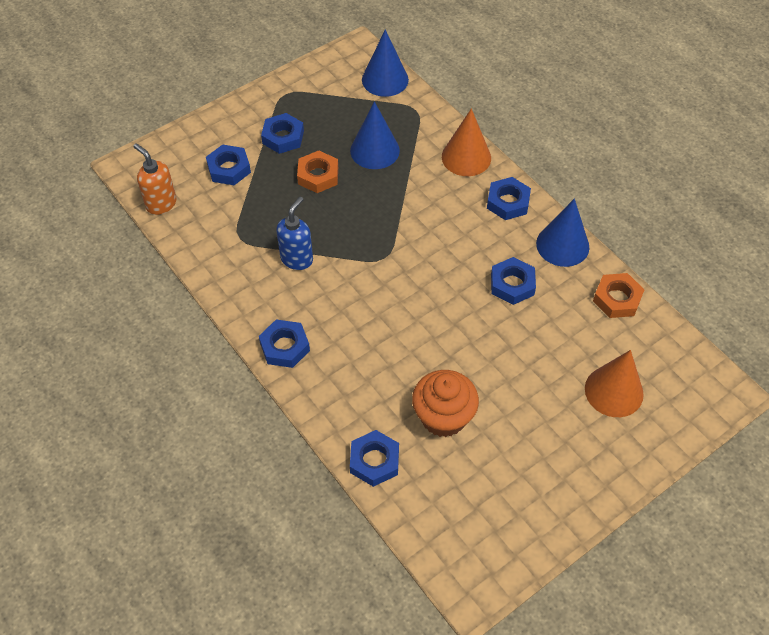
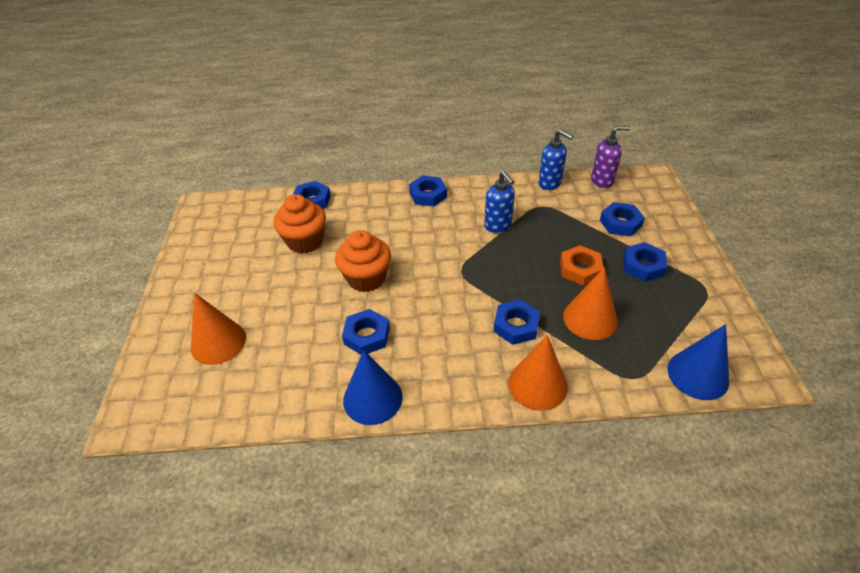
camera: 125 degrees right, 10 degrees down
(161, 204) = (602, 181): orange soap dispenser -> purple soap dispenser
(193, 245) = (550, 183): none -> blue soap dispenser
(374, 150) = (590, 318): blue cone -> orange cone
(450, 326) = (366, 278): none -> orange cupcake
(508, 202) = (455, 385): blue nut -> blue nut (516, 325)
(617, 299) = (283, 402): orange nut -> none

